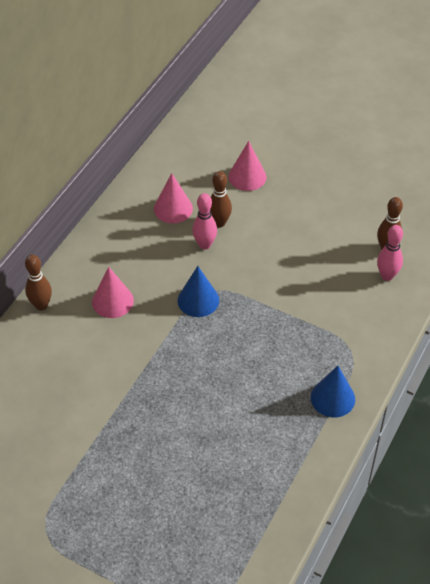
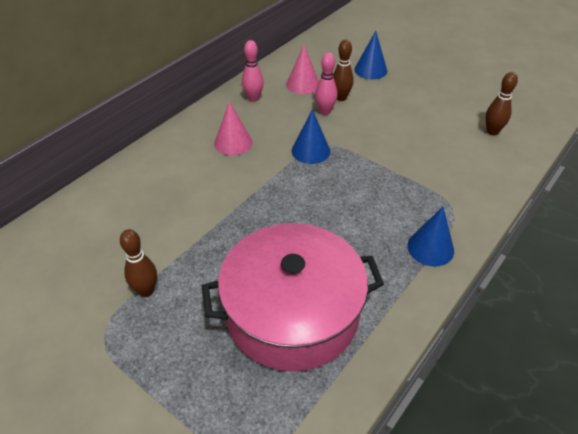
camera: 10 degrees right, 5 degrees down
(41, 305) = (169, 138): brown bowling pin -> brown bowling pin (146, 291)
(213, 484) = (292, 312): none -> pink pot
(247, 176) = (370, 70): pink cone -> blue cone
(387, 276) = (491, 152): pink bowling pin -> pink bowling pin (253, 98)

